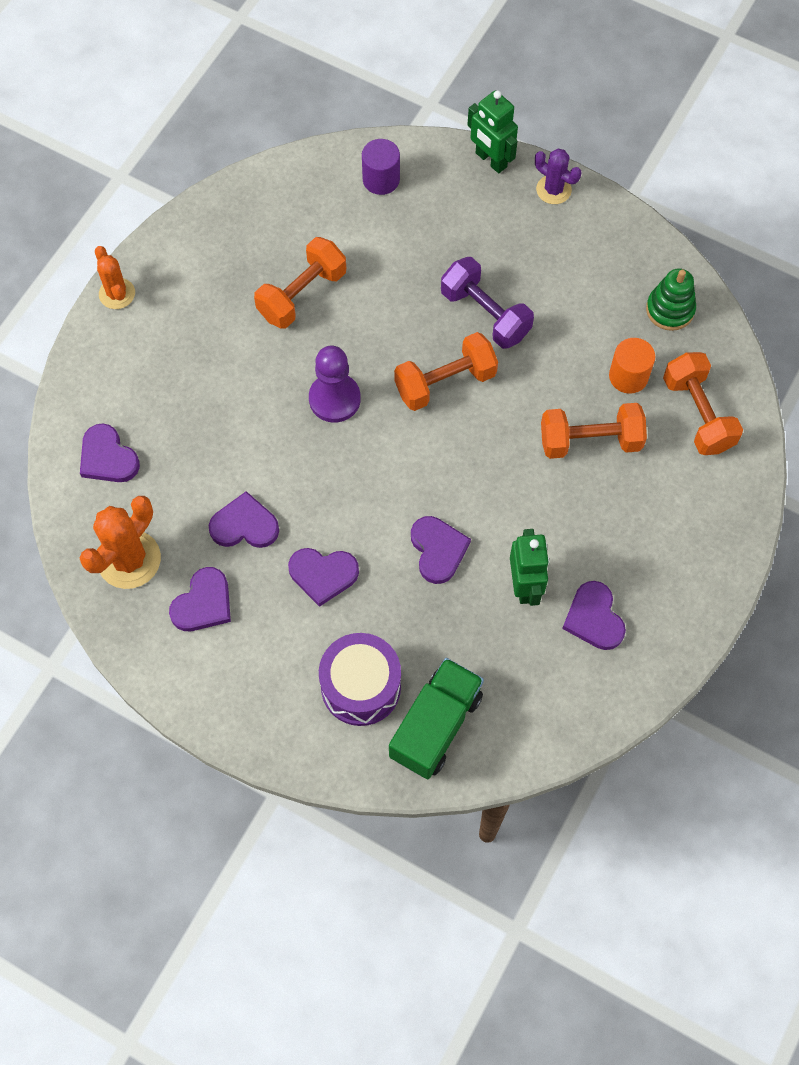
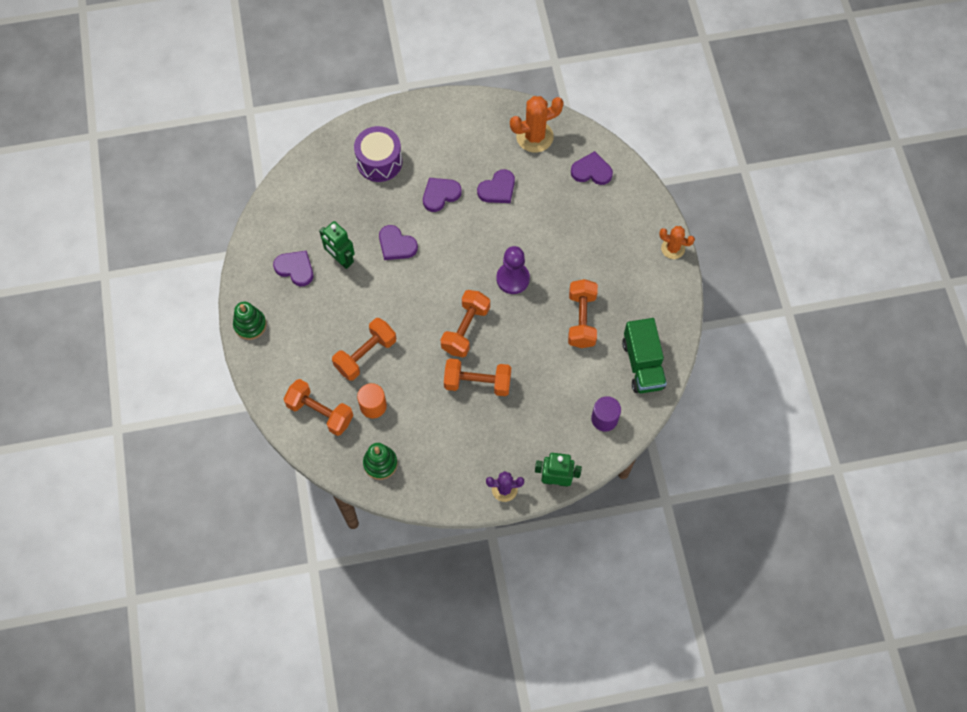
camera: 140 degrees right, 0 degrees up
(129, 559) = (534, 137): orange cactus -> orange cactus turned 75 degrees clockwise
(203, 603) = (483, 144): purple heart -> none
(436, 725) = (331, 170): green truck -> green truck (643, 364)
(485, 314) = (477, 383): purple dumbbell -> orange dumbbell
(708, 586) = (250, 325): none -> green stacking toy

